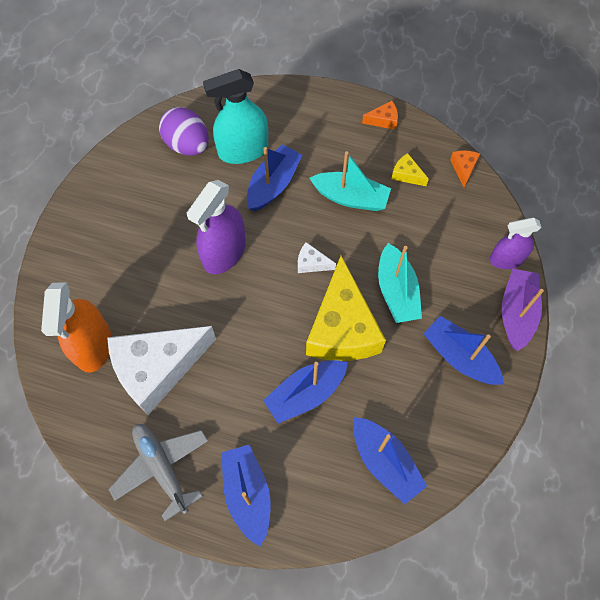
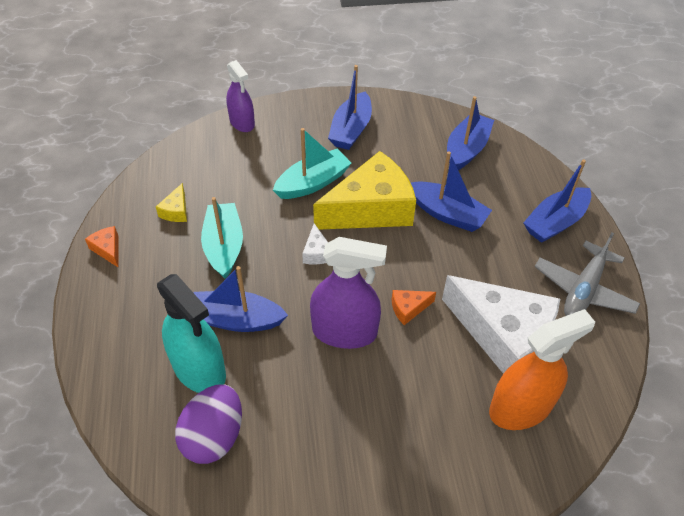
camera: 115 degrees left, 15 degrees down
(463, 168) = (152, 171): orange cheese -> orange cheese (408, 308)
(516, 313) = (291, 107): purple boat -> none

